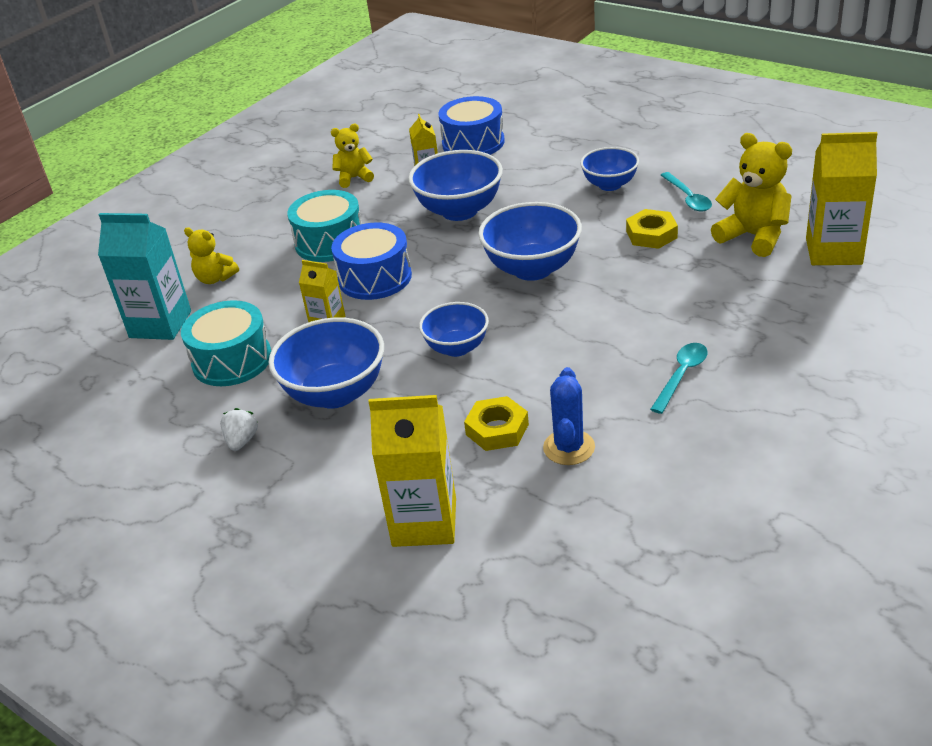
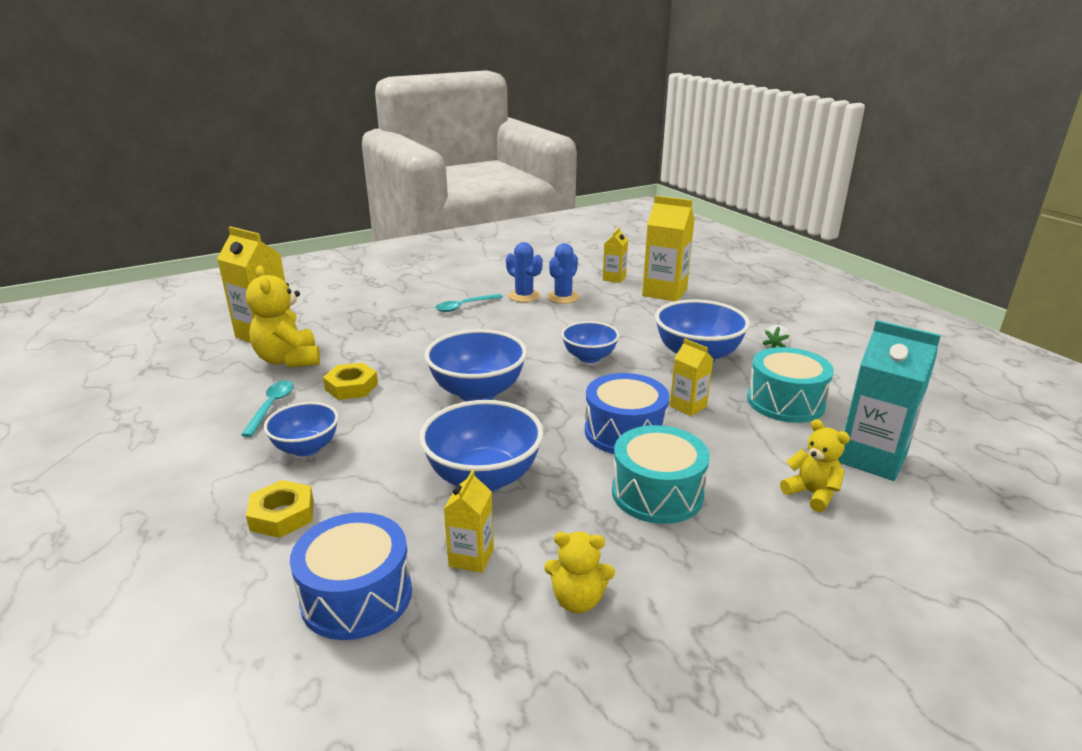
camera: 160 degrees left, 10 degrees down
(497, 429) = (597, 313): yellow nut -> yellow nut (282, 515)
(527, 535) = (614, 278): none -> yellow carton
(626, 429) = (524, 296): none -> blue cactus

